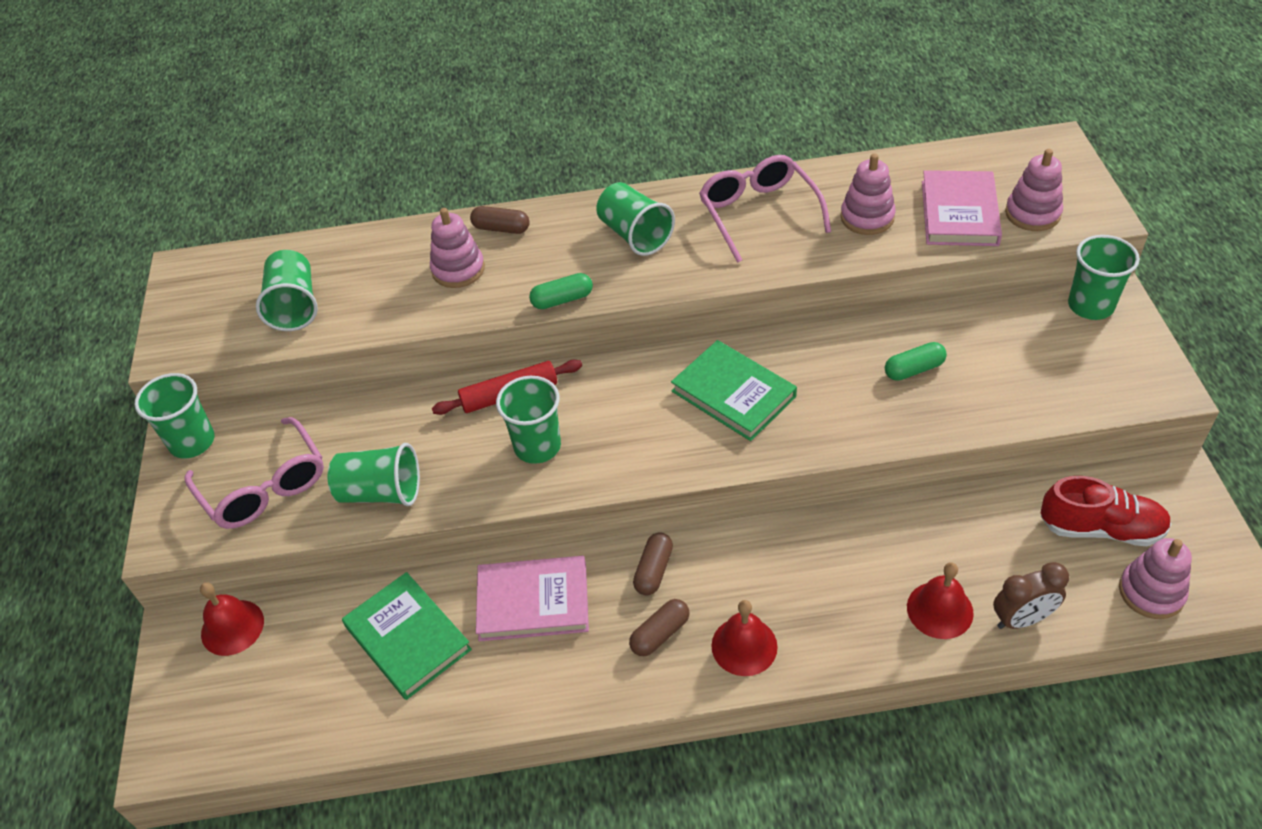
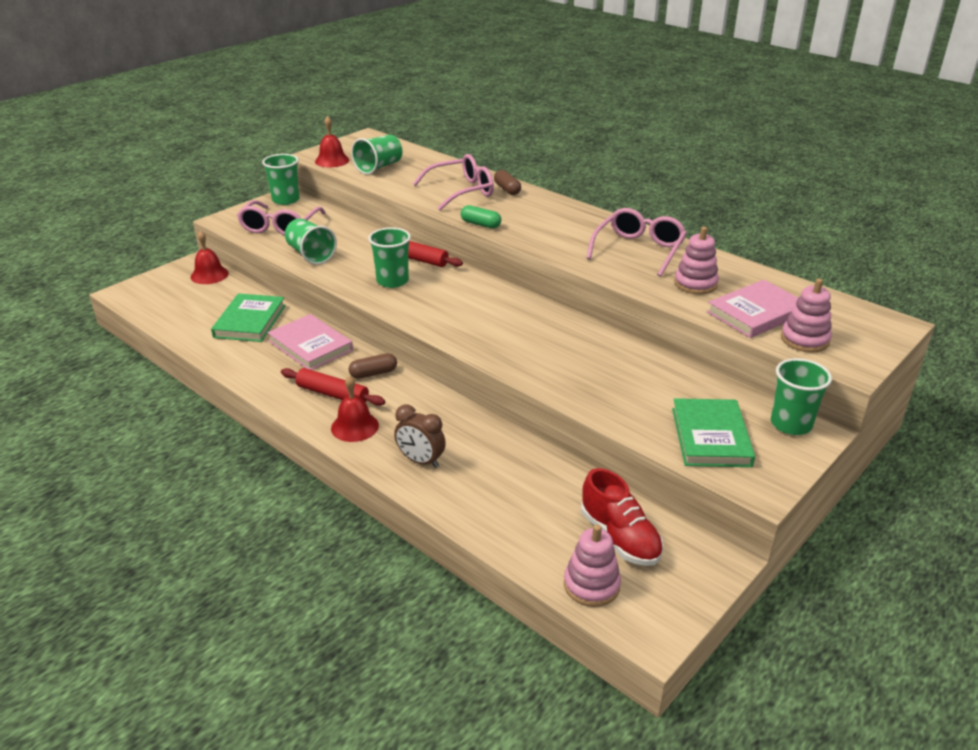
camera: 45 degrees right, 15 degrees down
(458, 269) = (461, 191): pink stacking toy -> pink glasses
(635, 235) = (560, 223): green cup -> none
(660, 634) = (332, 394): brown capsule -> red rolling pin
(733, 394) = (510, 322): green book -> green book (710, 437)
(914, 369) = (620, 375): green capsule -> none
(940, 610) = (464, 491): red bell -> red bell (332, 160)
(1022, 619) = (496, 530): brown clock -> brown clock (421, 461)

